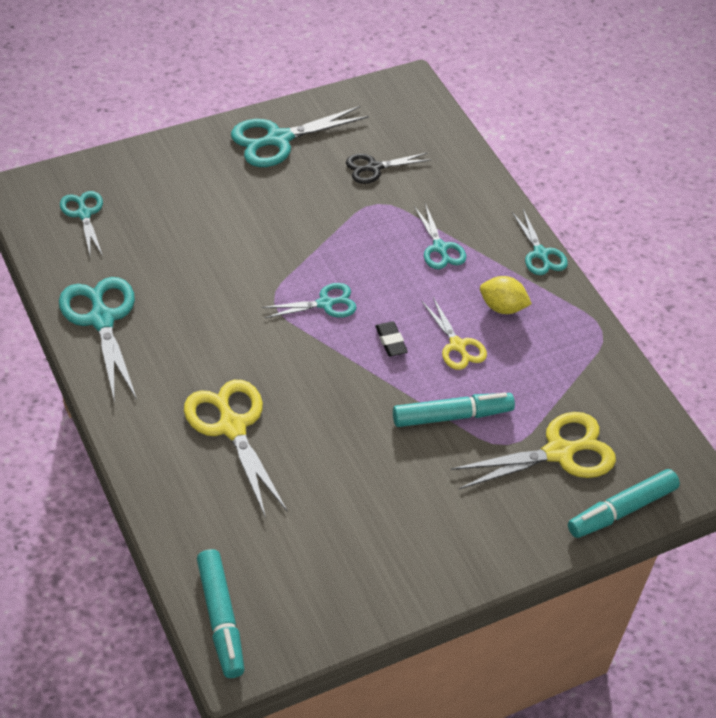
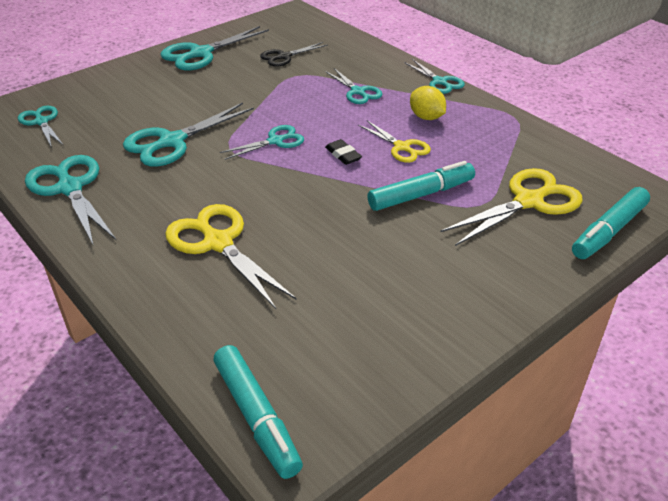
camera: 10 degrees left, 10 degrees down
(216, 278) = (172, 142): none -> turquoise scissors
(502, 307) = (426, 117): yellow lemon -> yellow lemon turned 45 degrees clockwise

